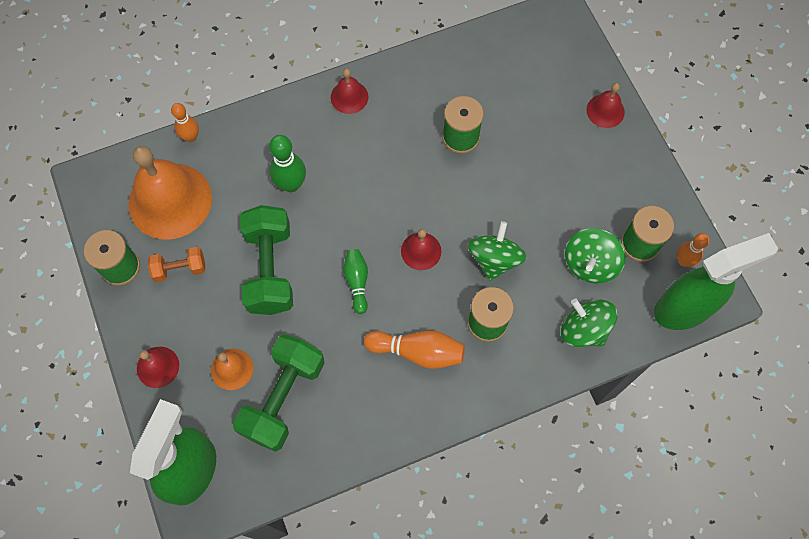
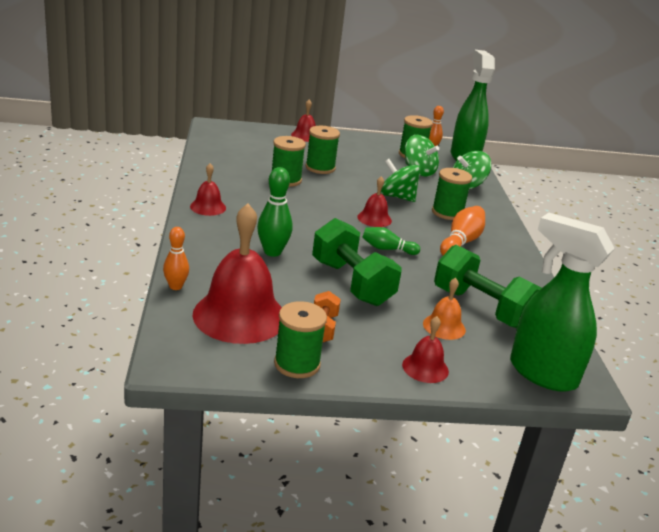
camera: 75 degrees left, 40 degrees down
(170, 200) = (239, 315): orange bell -> red bell
(270, 269) = (352, 283): green dumbbell -> green dumbbell turned 45 degrees clockwise
(519, 158) = (320, 168): none -> green spool

